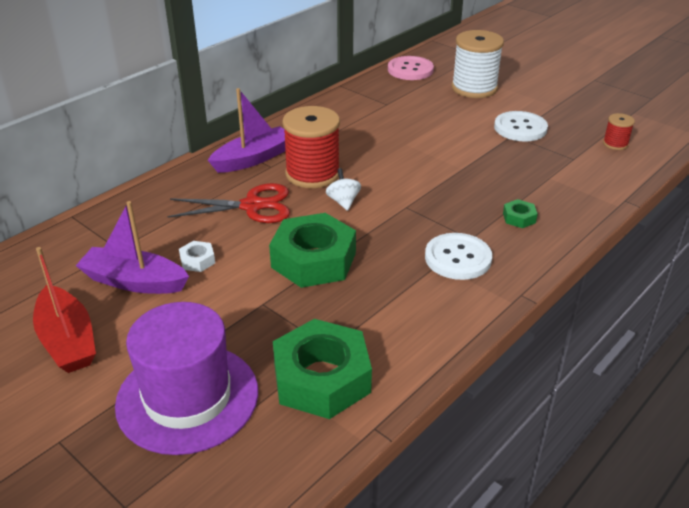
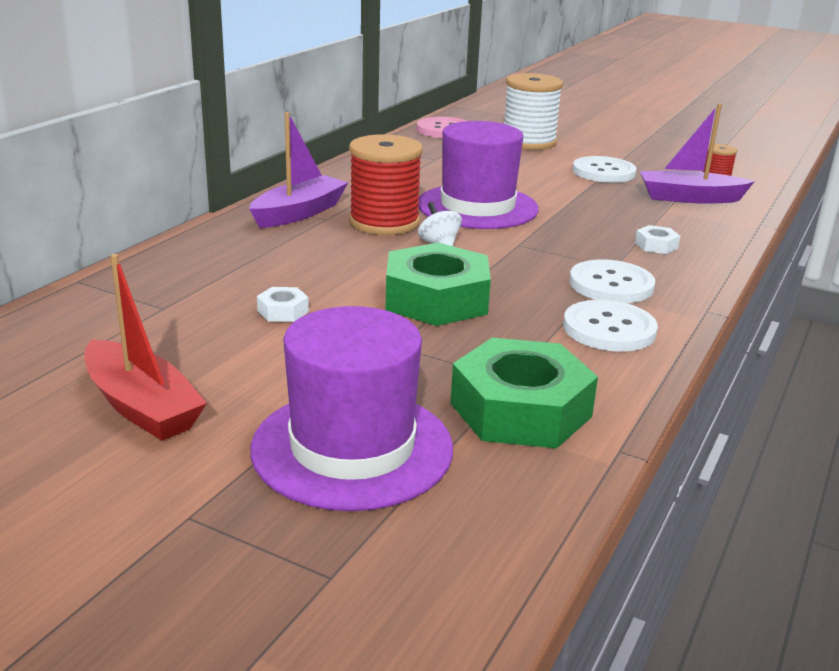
camera: 15 degrees left, 10 degrees down
(134, 281) = (206, 338): purple boat -> purple boat (689, 198)
(252, 206) = (325, 255): red scissors -> none
(394, 162) = (477, 207): none -> purple hat
(431, 305) = (609, 329): none -> white button
(519, 218) = (656, 245): green nut -> white nut

